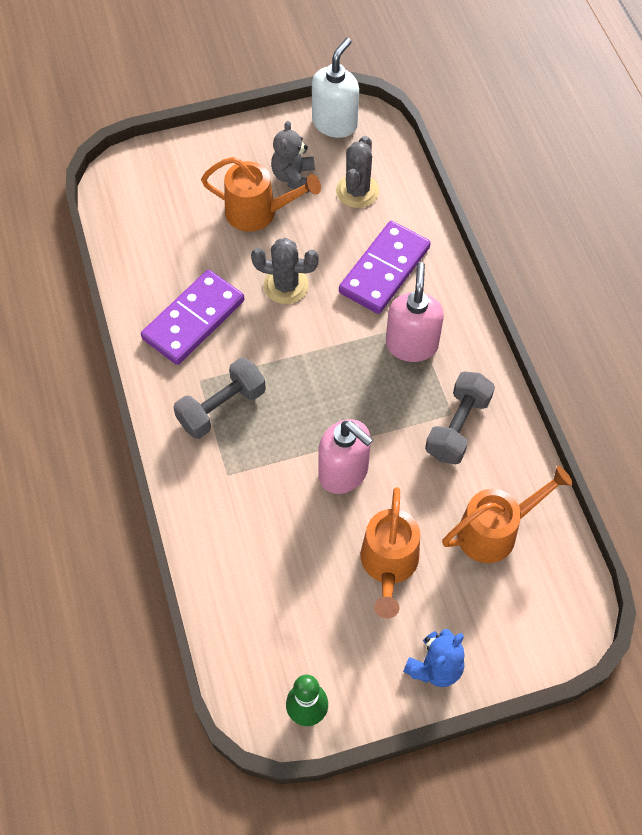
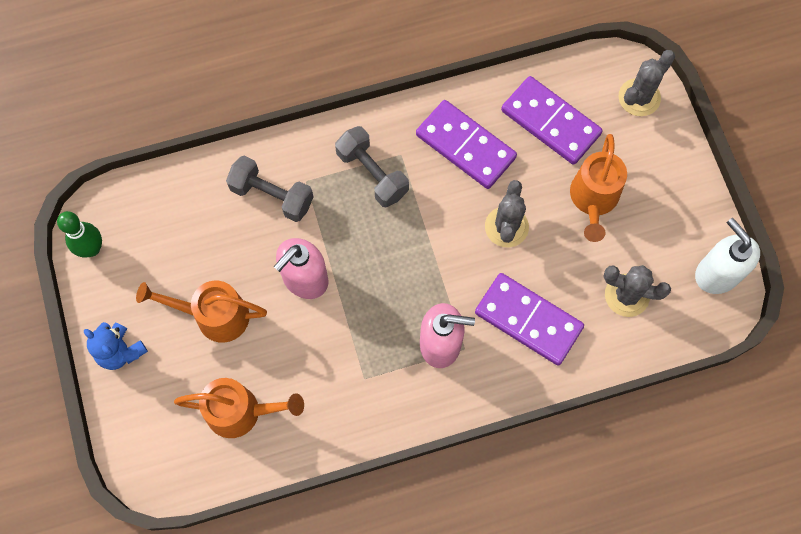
camera: 90 degrees right, 10 degrees up
(149, 170) = (639, 97): none -> grey cactus
(171, 244) = (550, 122): none -> purple domino
(293, 177) = (640, 232): grey teddy bear -> none
(335, 123) = (717, 273): white soap dispenser -> white soap dispenser turned 150 degrees counterclockwise
(457, 427) = (349, 383): grey dumbbell -> grey dumbbell (272, 195)
(495, 531) = (242, 412): orange watering can -> orange watering can turned 60 degrees counterclockwise

